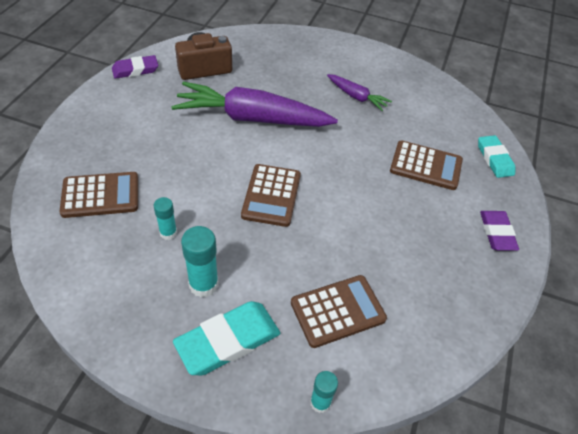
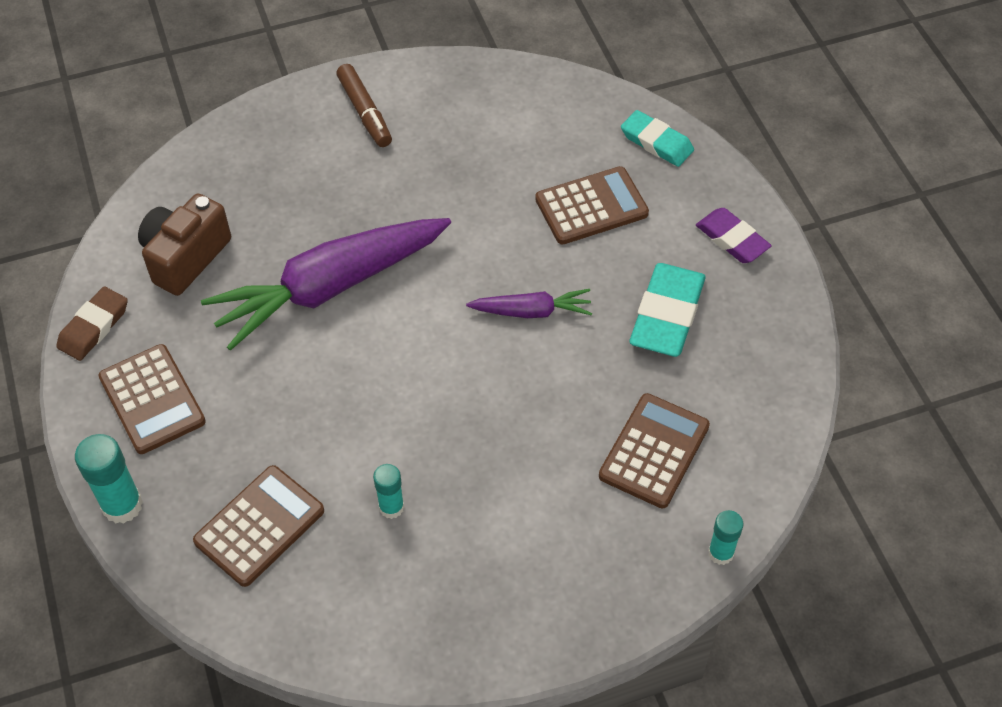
camera: 35 degrees left, 5 degrees up
(135, 70) = (93, 327): purple eraser -> brown eraser
(203, 284) = (493, 532): turquoise glue stick -> turquoise glue stick (122, 505)
(228, 341) = (579, 567): turquoise eraser -> turquoise eraser (667, 315)
(271, 195) = (458, 374): brown calculator -> brown calculator (152, 400)
(349, 61) = (365, 112): none -> brown marker
(356, 97) = (426, 163): purple carrot -> purple carrot (532, 311)

